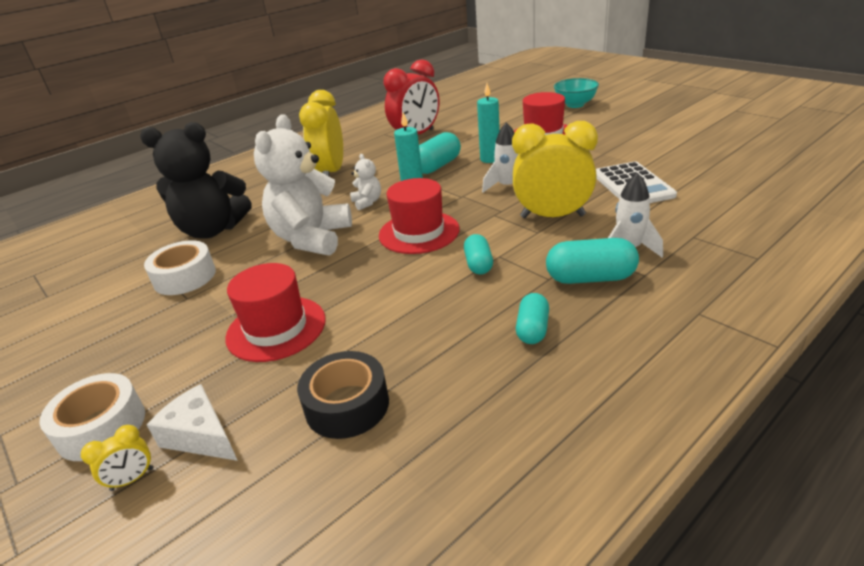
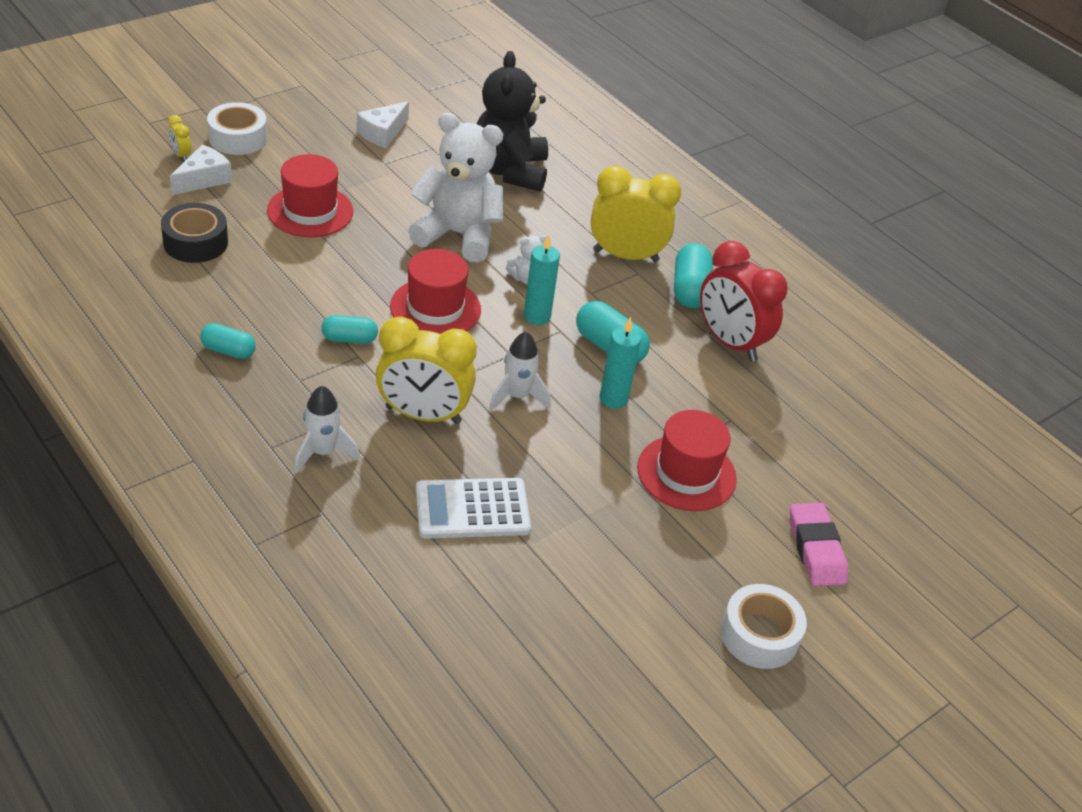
camera: 85 degrees right, 10 degrees up
(126, 309) = (382, 133): none -> white cheese
(185, 277) = (421, 159): white tape -> white tape (759, 635)
(552, 216) = (423, 415): yellow clock -> yellow clock turned 90 degrees clockwise
(575, 105) = (816, 549): turquoise bowl -> pink eraser
(590, 278) = (285, 408): turquoise capsule -> turquoise capsule (690, 289)

